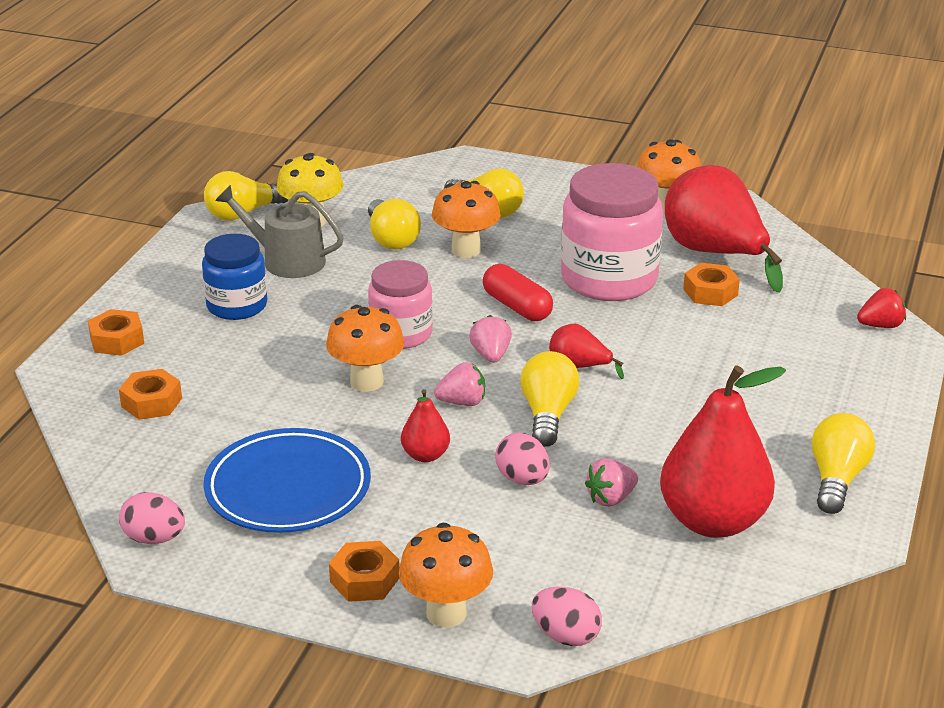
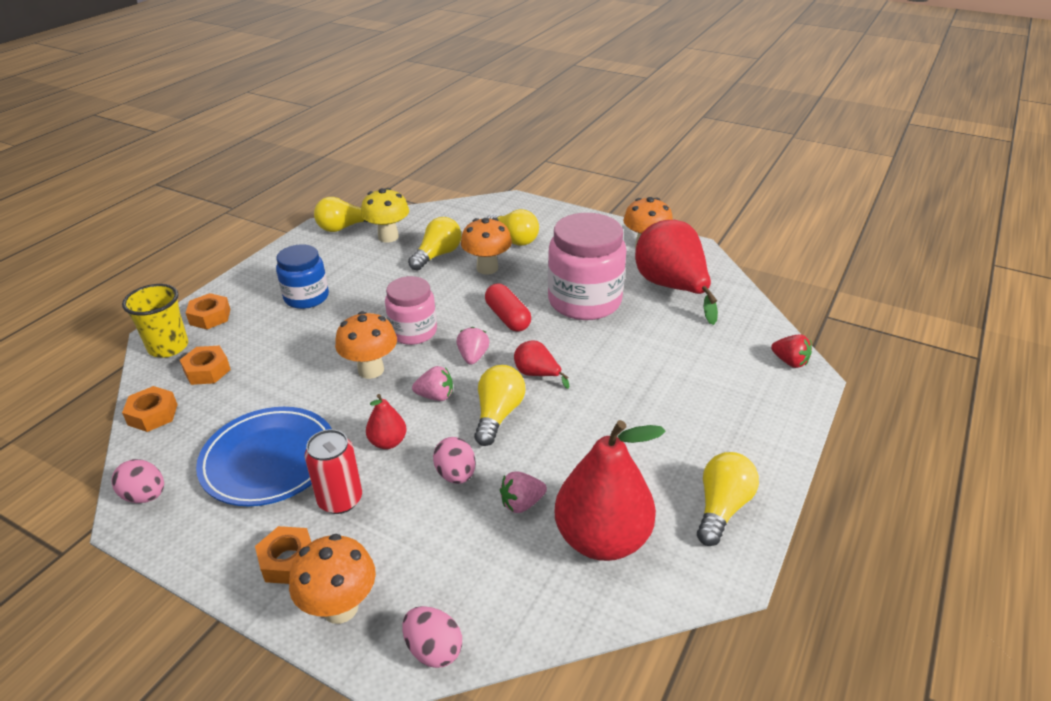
camera: 10 degrees right, 5 degrees up
(81, 380) = (168, 347): none -> yellow cup
(286, 260) = (357, 265): grey watering can -> none
(391, 239) = (437, 255): yellow light bulb -> yellow light bulb turned 135 degrees counterclockwise
(396, 517) = (340, 500): none -> red can
(710, 292) = (659, 319): orange nut -> orange nut (153, 415)
(880, 325) = (789, 362): red strawberry -> red strawberry turned 45 degrees clockwise

